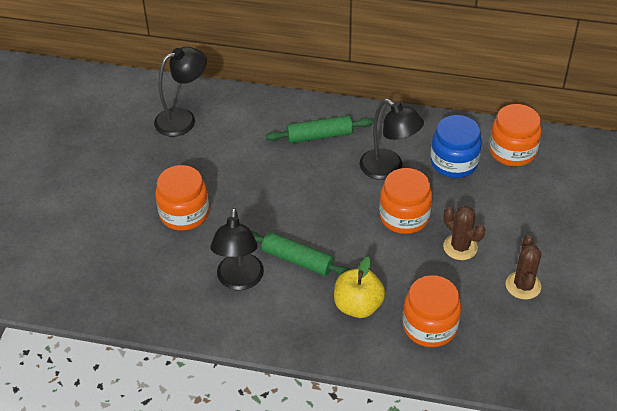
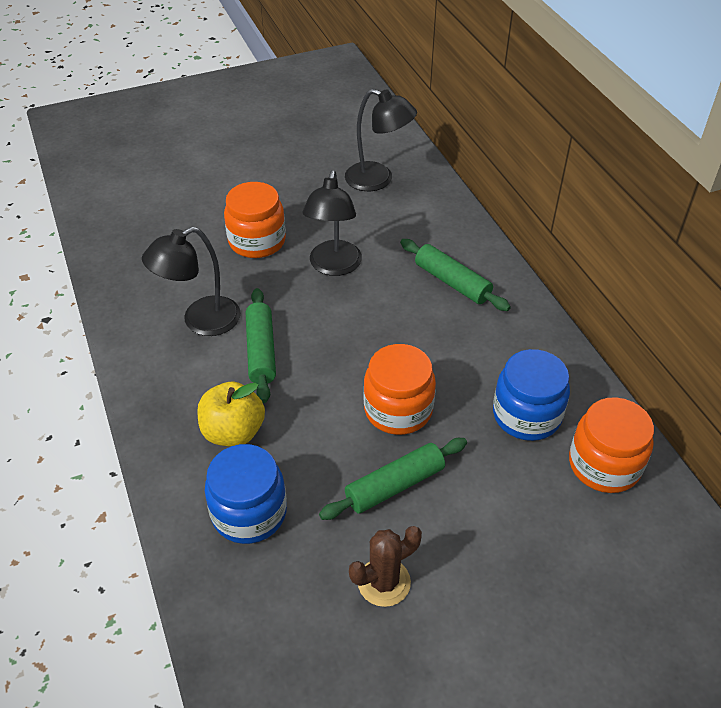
camera: 55 degrees right, 0 degrees up
(388, 169) = (458, 361): black lamp -> black lamp (334, 266)
(429, 326) = (249, 513): orange jar -> blue jar
(460, 247) = (395, 485): brown cactus -> green rolling pin

